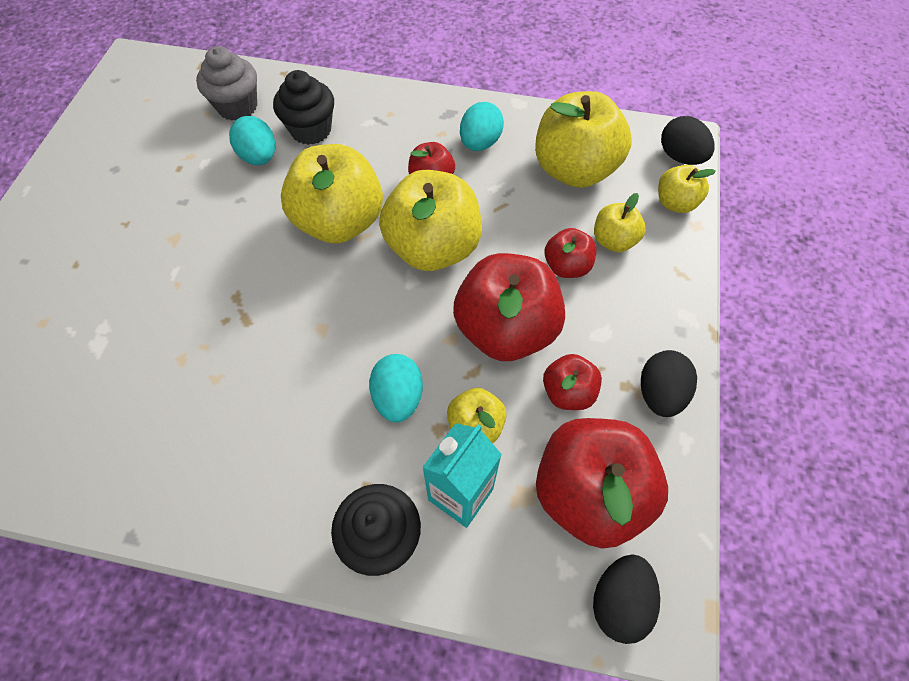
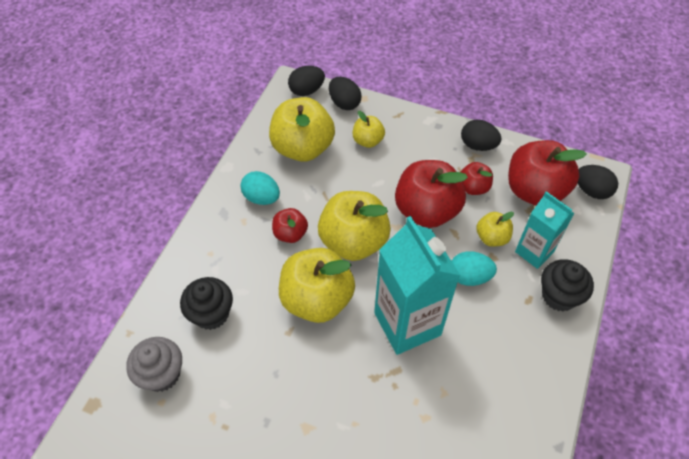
camera: 80 degrees left, 5 degrees down
(259, 157) = (231, 357): turquoise egg -> none
(313, 324) = (407, 324): none -> turquoise carton
(567, 266) = (383, 169): red apple -> none
(675, 203) = (344, 103): yellow apple -> black egg

